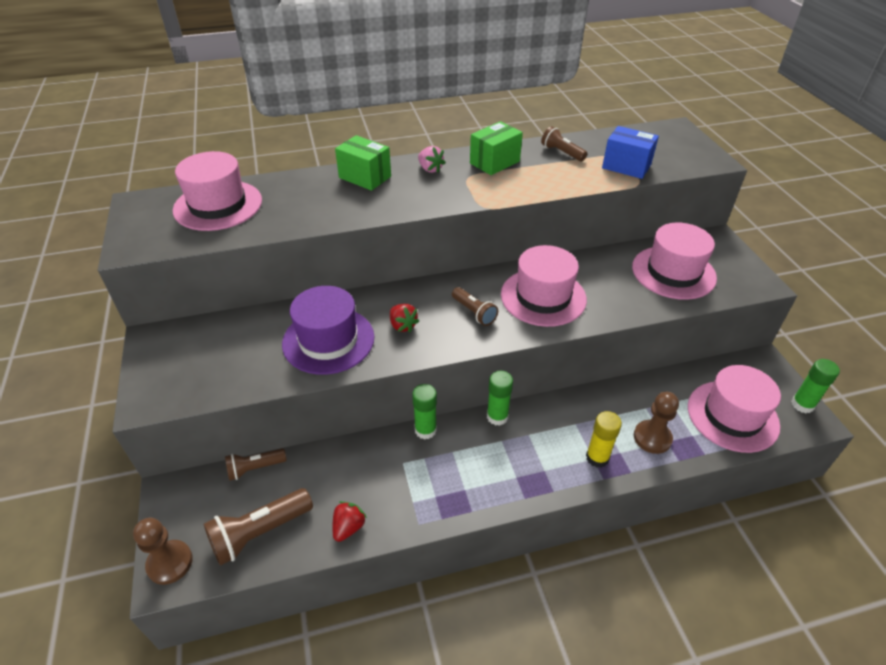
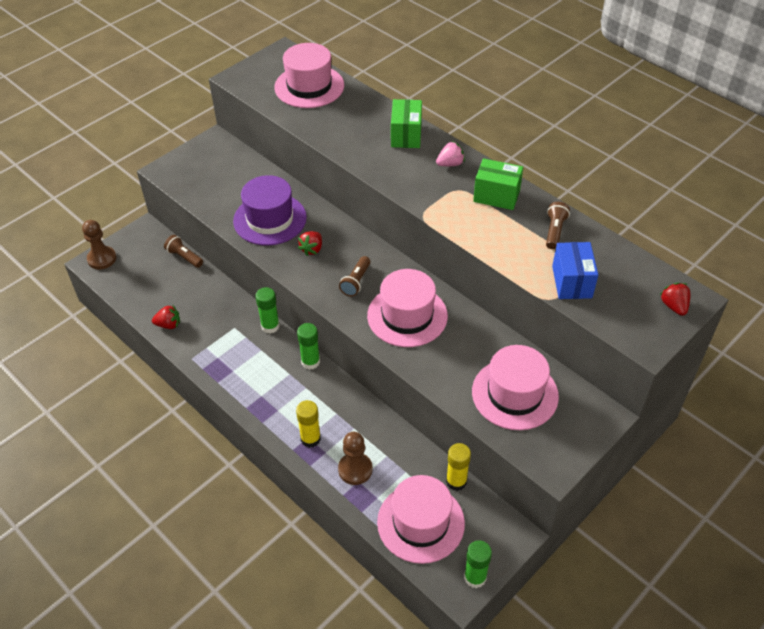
camera: 60 degrees right, 5 degrees up
(259, 532) = (141, 285): brown flashlight -> none
(430, 169) = (450, 164): pink strawberry -> pink strawberry turned 135 degrees counterclockwise
(681, 137) = (674, 306): none -> red strawberry
(696, 373) = (456, 481): none -> yellow glue stick

